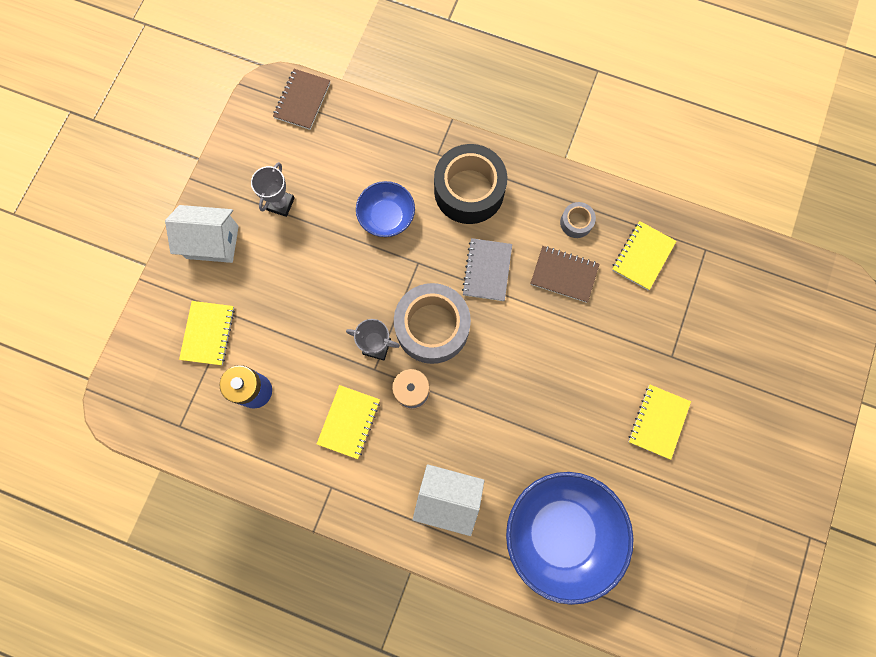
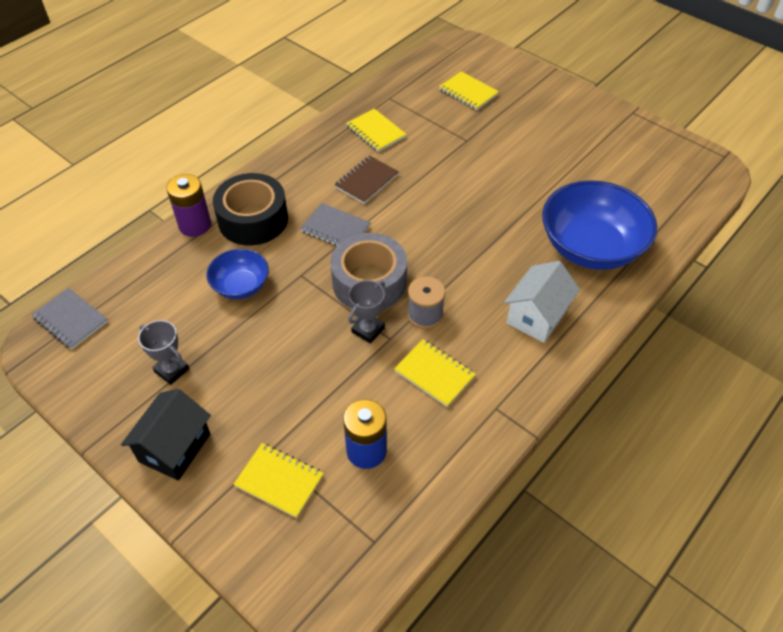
camera: 70 degrees left, 25 degrees down
(212, 242) = (175, 448): white house -> black house
(302, 100) = (71, 320): brown notebook -> grey notebook
(442, 143) = (195, 225): none -> purple battery
(576, 222) = (325, 161): grey tape -> none
(658, 422) = (517, 163): yellow notebook -> yellow notebook (468, 92)

